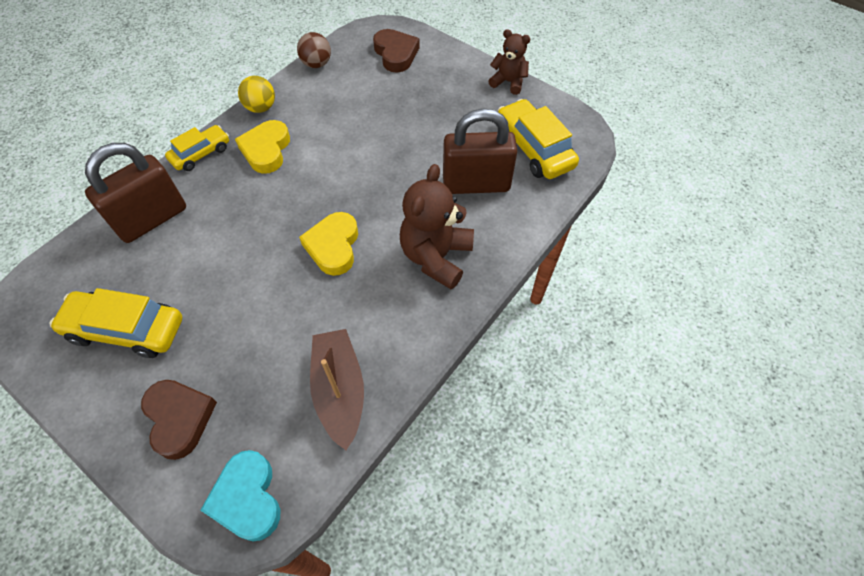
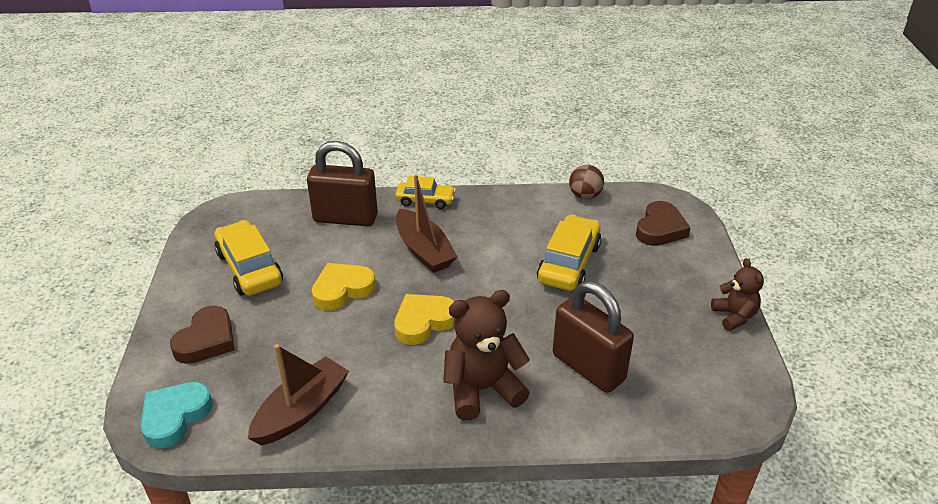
camera: 50 degrees right, 20 degrees down
(257, 193) = (424, 250): none -> brown boat
(261, 108) = (503, 198): yellow ball -> none
(266, 150) = (468, 228): yellow heart -> yellow heart (342, 290)
(534, 148) = (680, 382): yellow car -> yellow car (569, 263)

